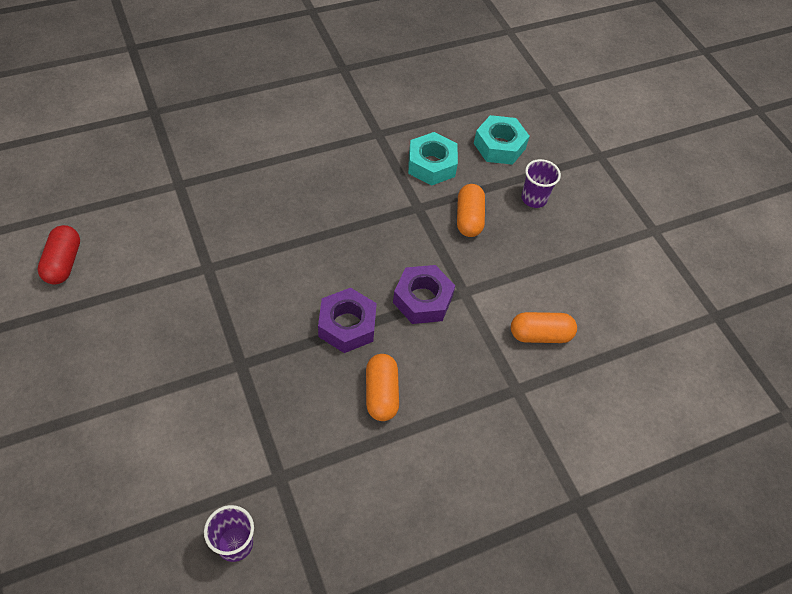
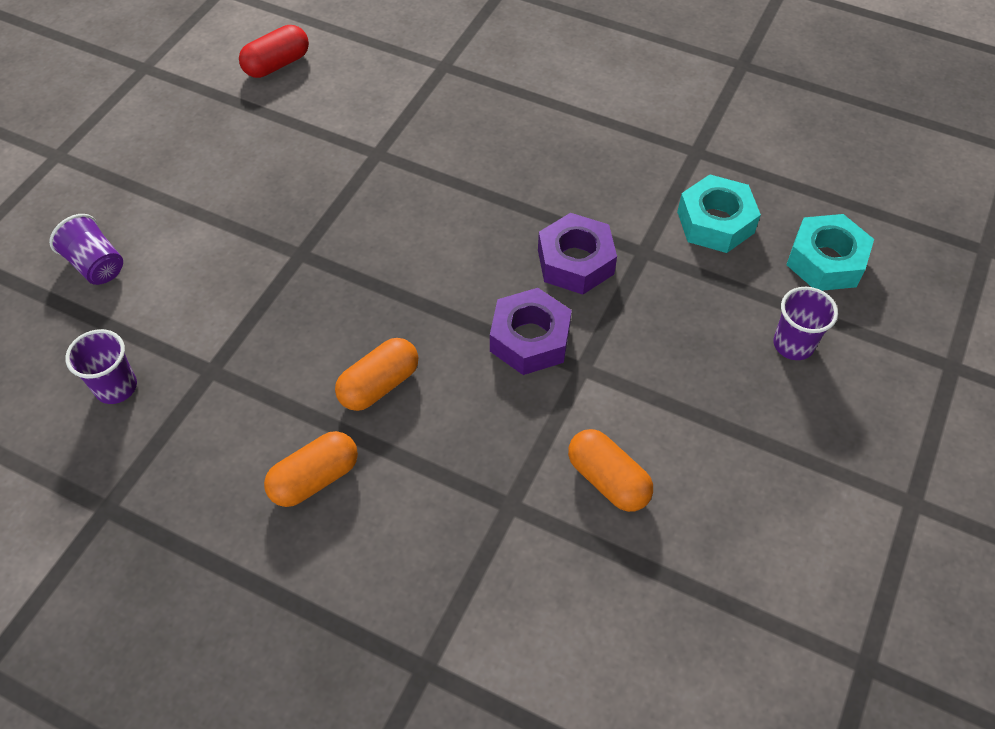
camera: 55 degrees right, 0 degrees up
(114, 490) = (96, 265): none -> purple cup
(347, 325) = (428, 300): purple nut -> purple nut (575, 262)
(469, 218) = (685, 304): orange capsule -> orange capsule (315, 479)

